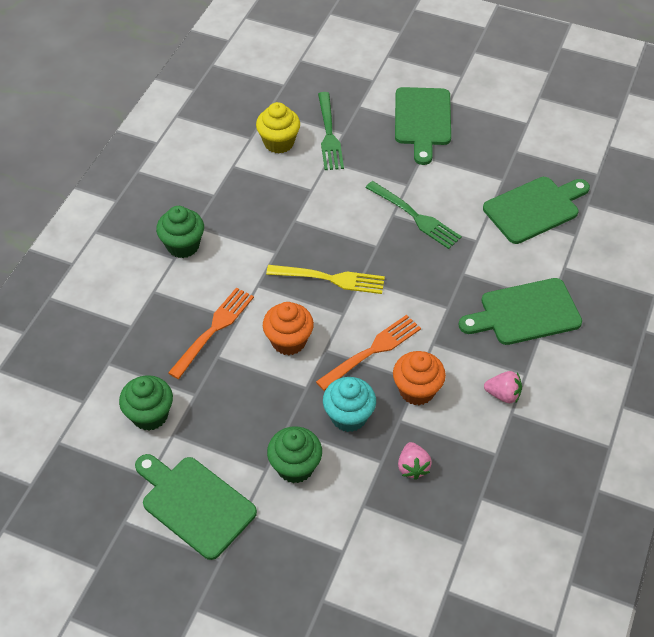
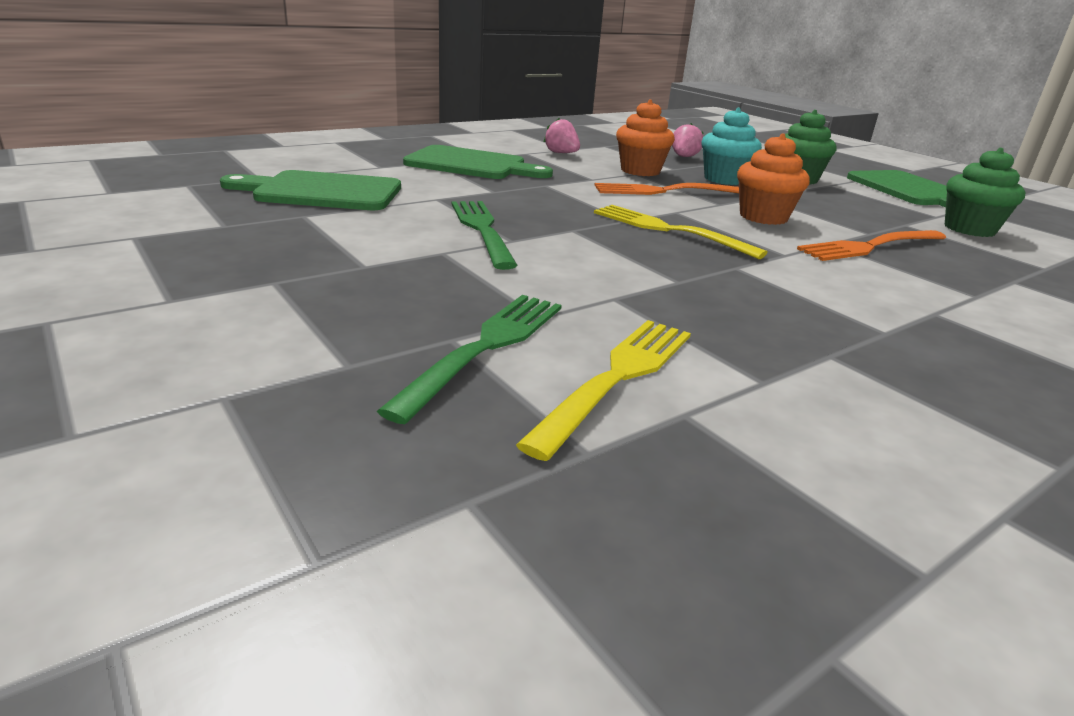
camera: 150 degrees left, 25 degrees down
(183, 246) = (916, 319): green cupcake -> none
(279, 143) = (617, 377): yellow cupcake -> yellow fork
(422, 120) = (273, 297): green cutting board -> none

